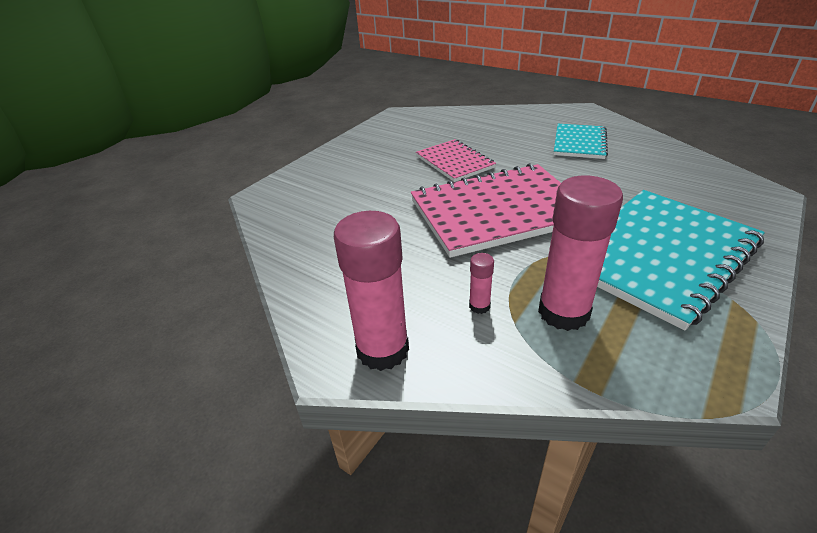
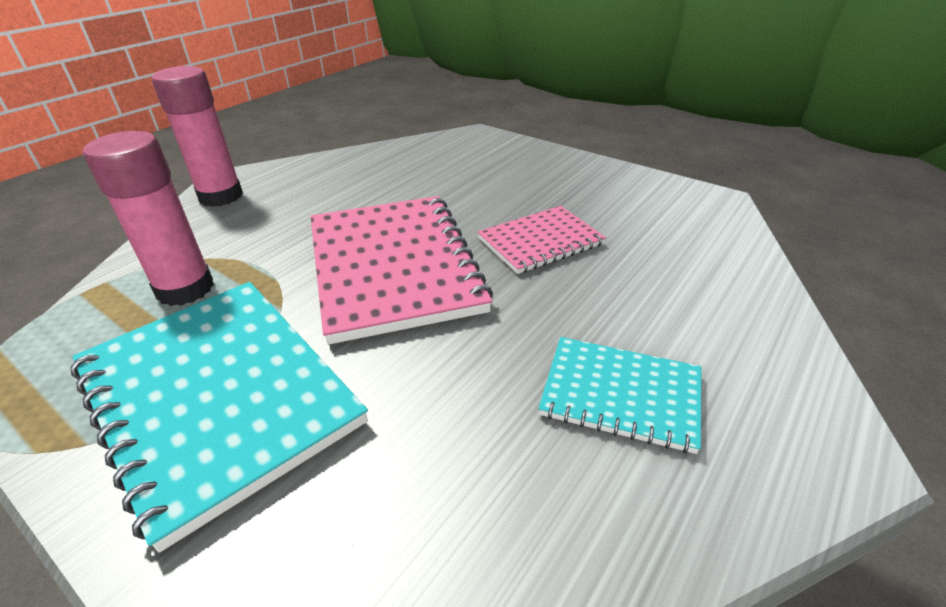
camera: 90 degrees right, 0 degrees up
(479, 306) = (233, 241): pink glue stick -> none

